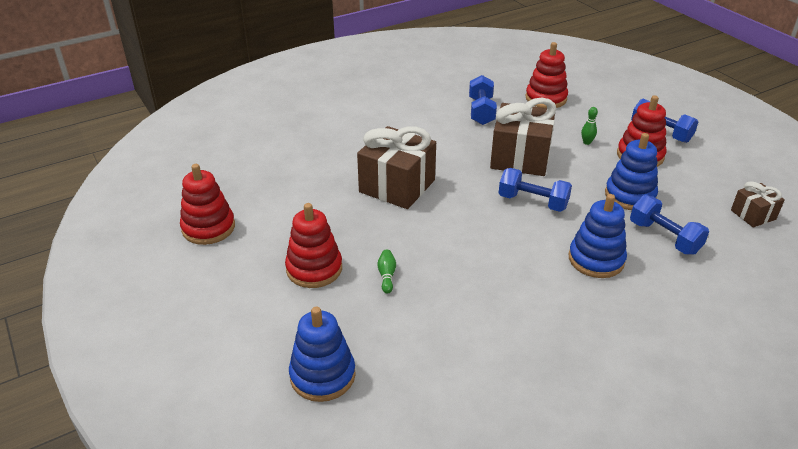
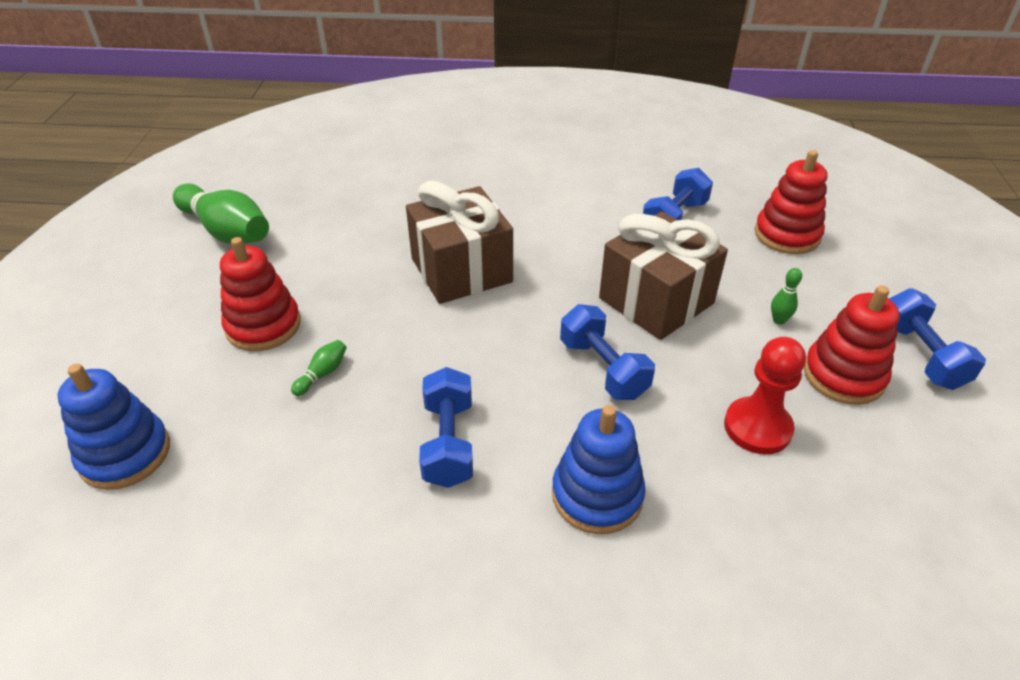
camera: 35 degrees right, 5 degrees up
(208, 228) = (227, 231): red stacking toy -> green bowling pin
(630, 195) = (757, 427): blue stacking toy -> red pawn
(664, 237) = (740, 519): blue dumbbell -> blue dumbbell (448, 443)
(753, 215) = (945, 566): brown gift -> none

